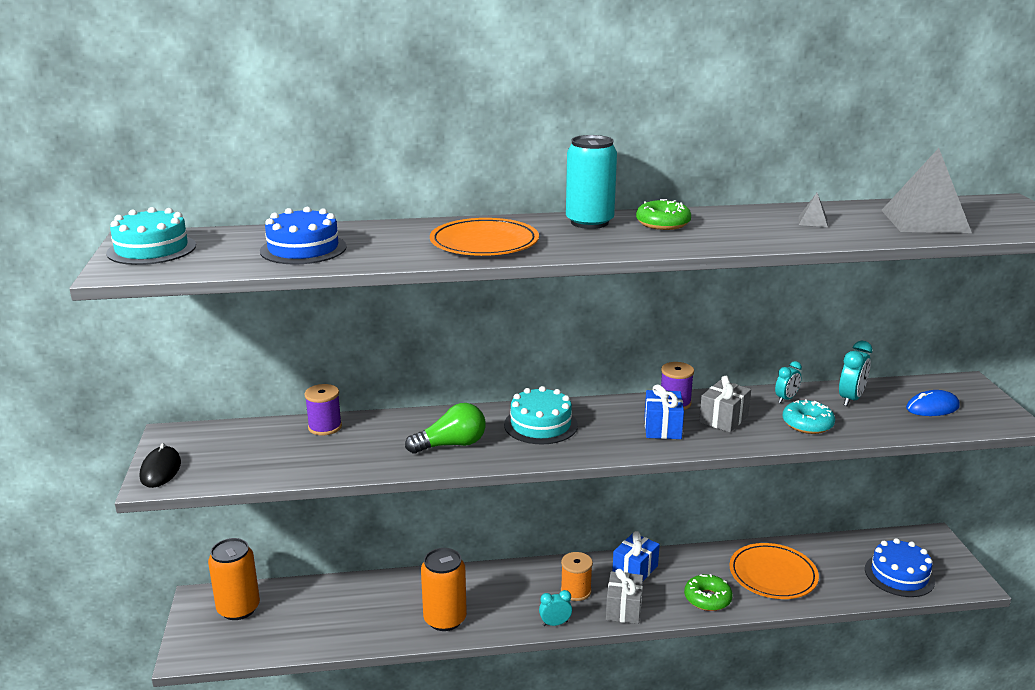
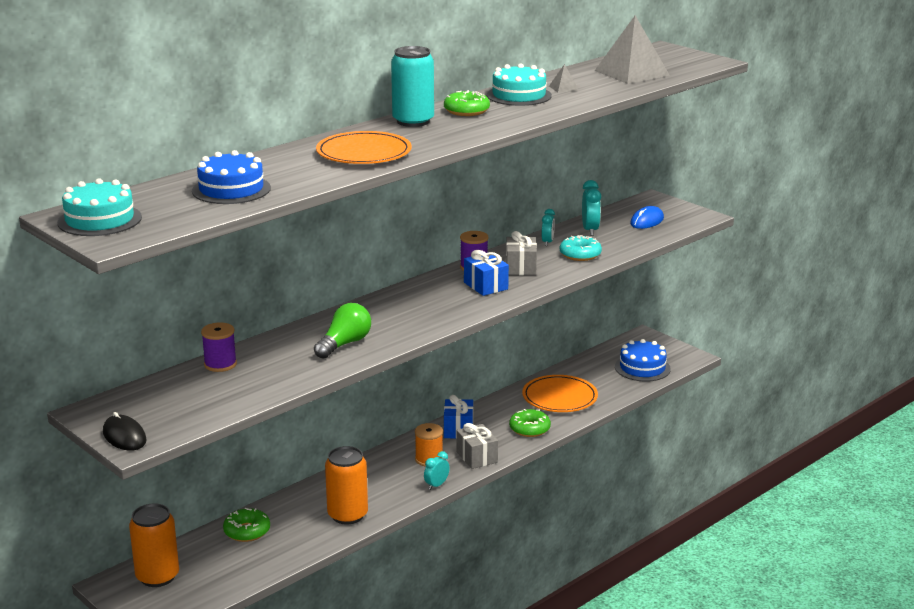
camera: 35 degrees left, 0 degrees up
(349, 596) = (247, 531): none -> green donut
(540, 425) = (394, 310): turquoise cake -> turquoise cake (519, 95)

